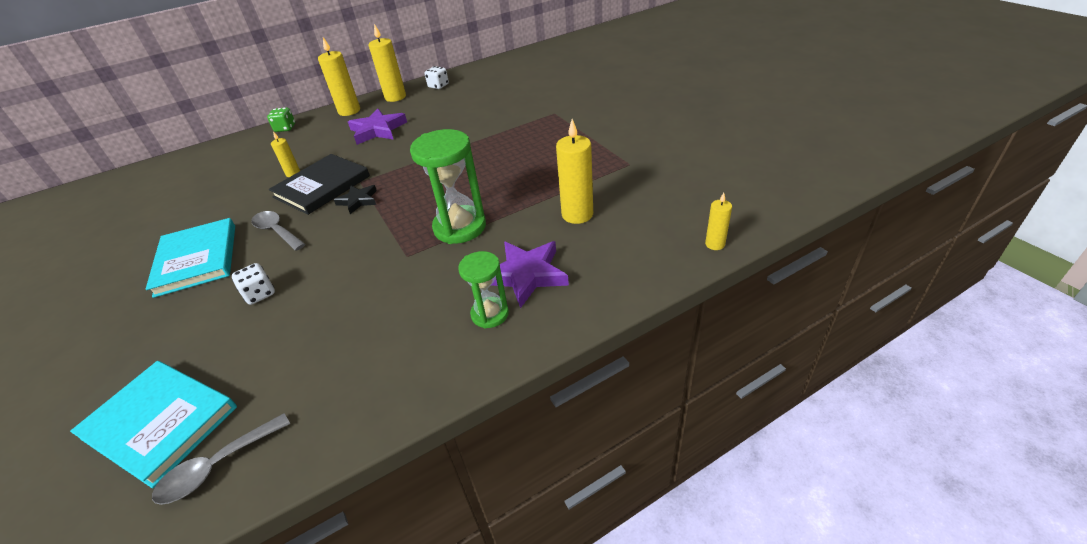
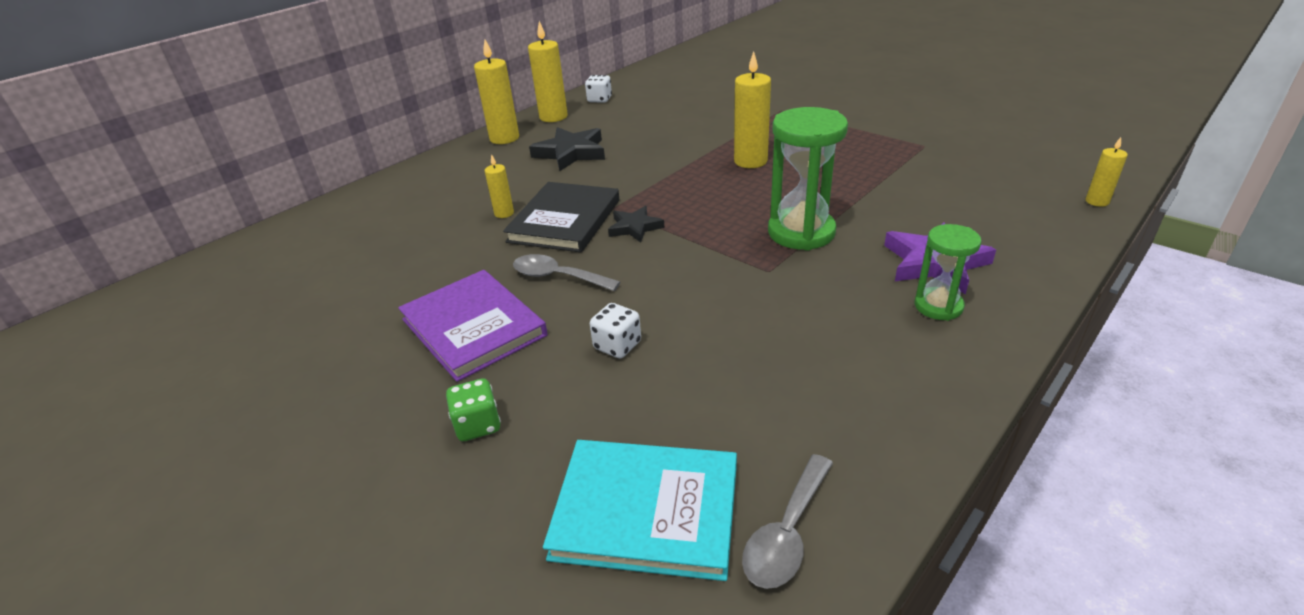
camera: 20 degrees left, 5 degrees down
(197, 259) = (473, 327): turquoise book -> purple book
(285, 128) = (429, 167): green dice -> green dice (478, 425)
(378, 130) = (571, 153): purple star -> black star
(577, 214) = (923, 199): yellow candle -> yellow candle (750, 161)

